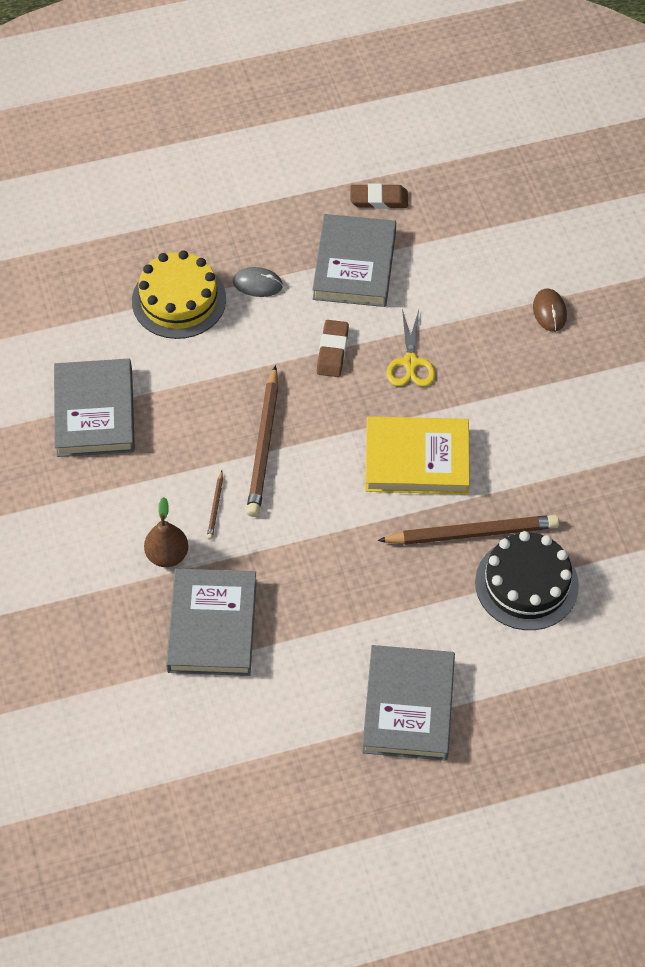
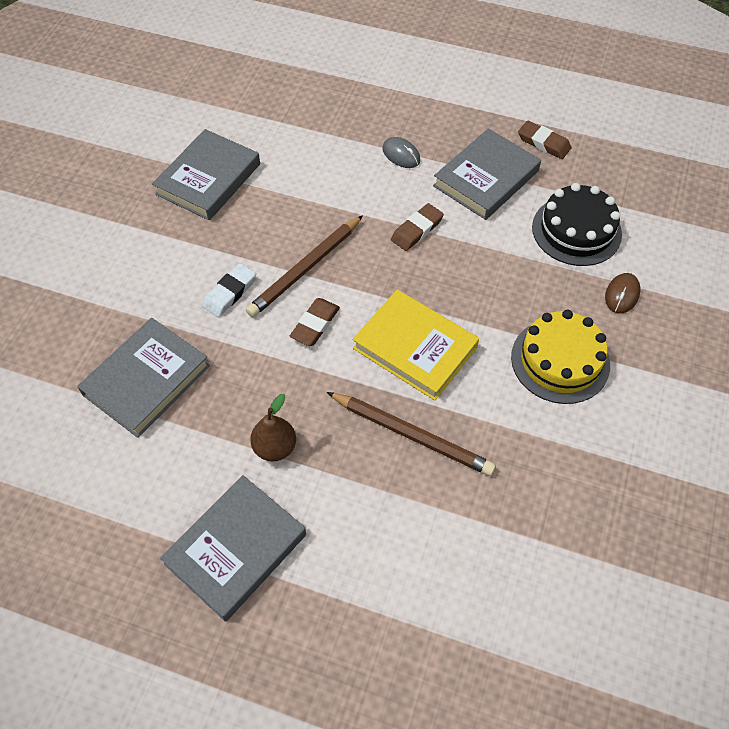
camera: 35 degrees right, 0 degrees up
(167, 555) = (164, 307): brown pear -> brown pear (275, 447)
(179, 300) = (334, 136): yellow cake -> yellow cake (560, 360)
(215, 507) = (230, 293): brown pencil -> white eraser
(315, 490) = (315, 324): none -> brown eraser
(410, 362) = (472, 271): yellow scissors -> none
(526, 584) = (424, 509): black cake -> black cake (576, 230)

